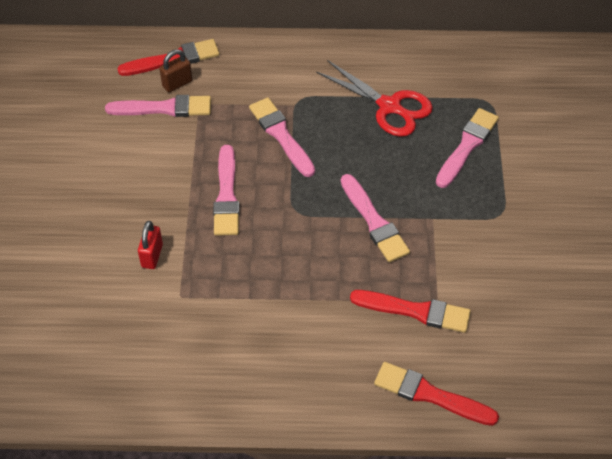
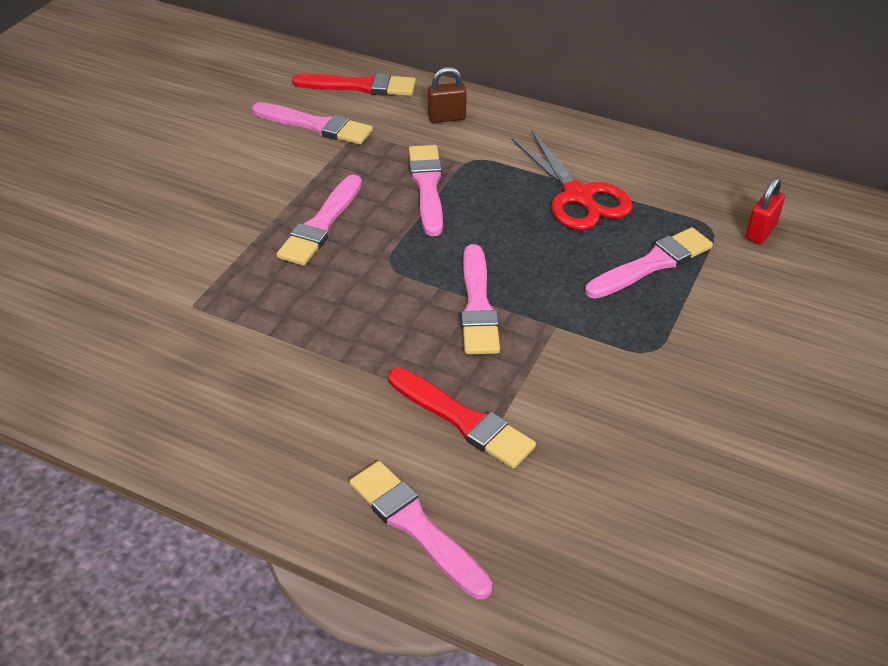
camera: 25 degrees right, 10 degrees down
(152, 256) = (193, 255): red padlock -> red padlock (760, 232)
(177, 83) = (347, 108): brown padlock -> brown padlock (447, 118)
(430, 395) = (416, 526): red brush -> pink brush

